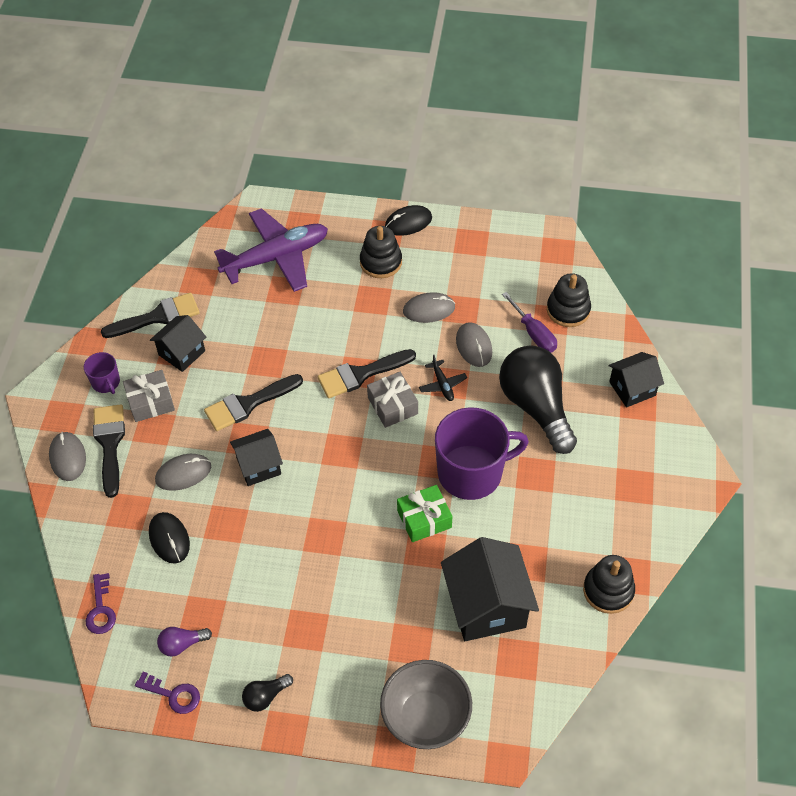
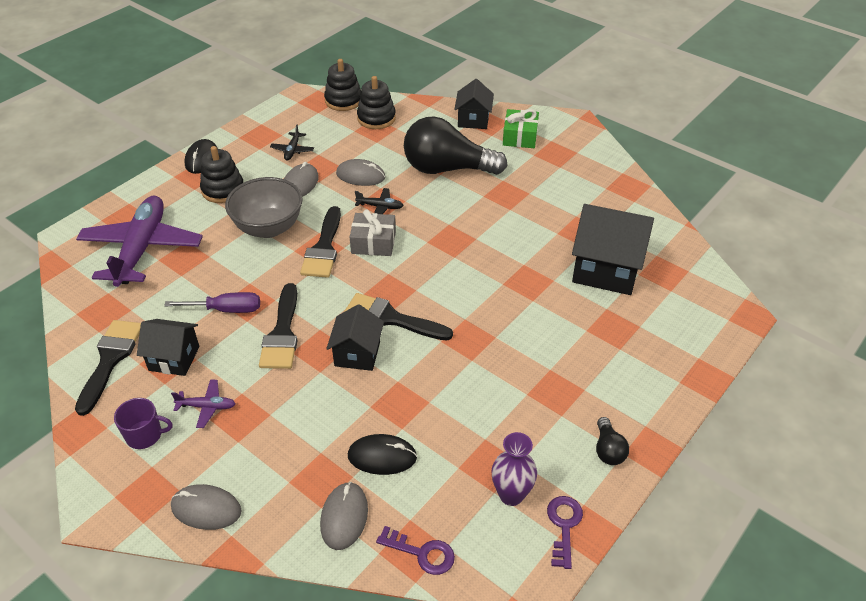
camera: 60 degrees left, 10 degrees down
(110, 444) = (225, 462): black brush -> black brush (391, 318)
(151, 402) = (207, 407): grey gift -> purple plane
(173, 694) = (564, 526): purple key -> purple key turned 45 degrees counterclockwise
(182, 353) = (174, 358): black house -> black house turned 60 degrees counterclockwise
(182, 644) = (511, 495): purple light bulb -> purple vase
(183, 473) = (316, 414): grey mouse -> grey mouse (344, 517)
(424, 519) = (500, 270): green gift -> green gift (520, 137)
(425, 718) = (689, 348): grey bowl -> grey bowl (268, 228)
(469, 276) = (292, 150): none -> black plane
(471, 472) = (477, 226): purple mug -> none
(533, 333) = (380, 142): purple screwdriver -> purple screwdriver (226, 310)
(608, 590) = (634, 202): black stacking toy -> black stacking toy (343, 100)

